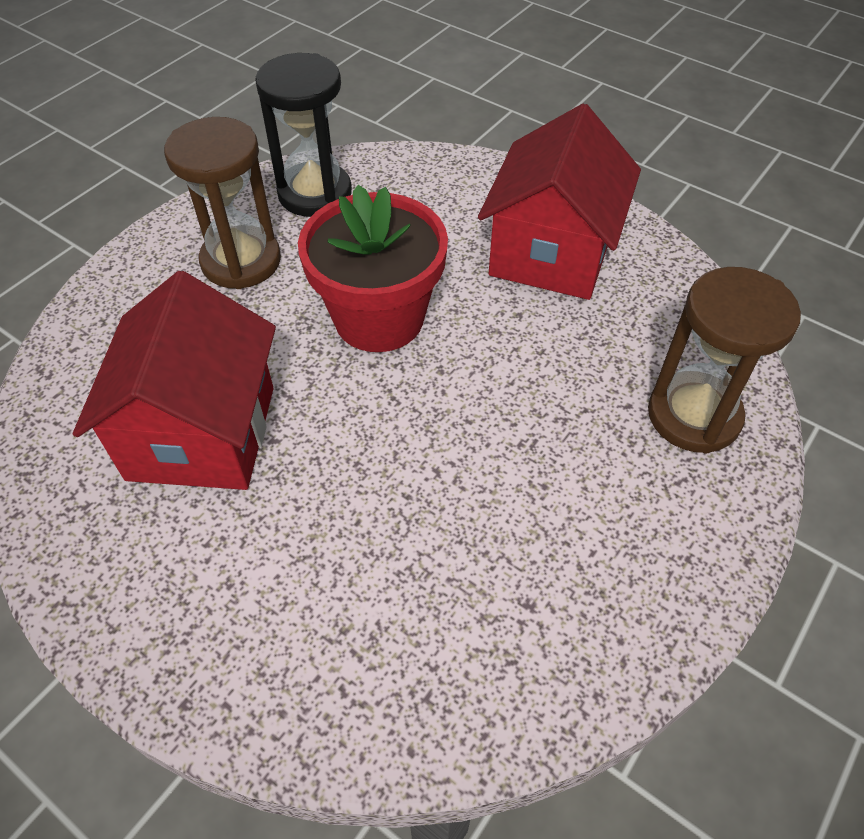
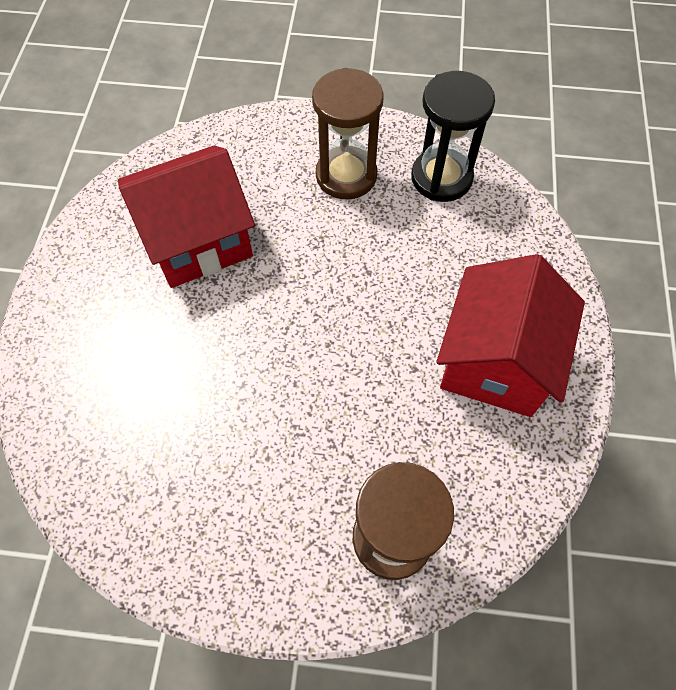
camera: 60 degrees right, 10 degrees up
(379, 318) = (350, 282): red flower pot -> none
(551, 253) = (496, 361): red house -> red house turned 60 degrees counterclockwise

